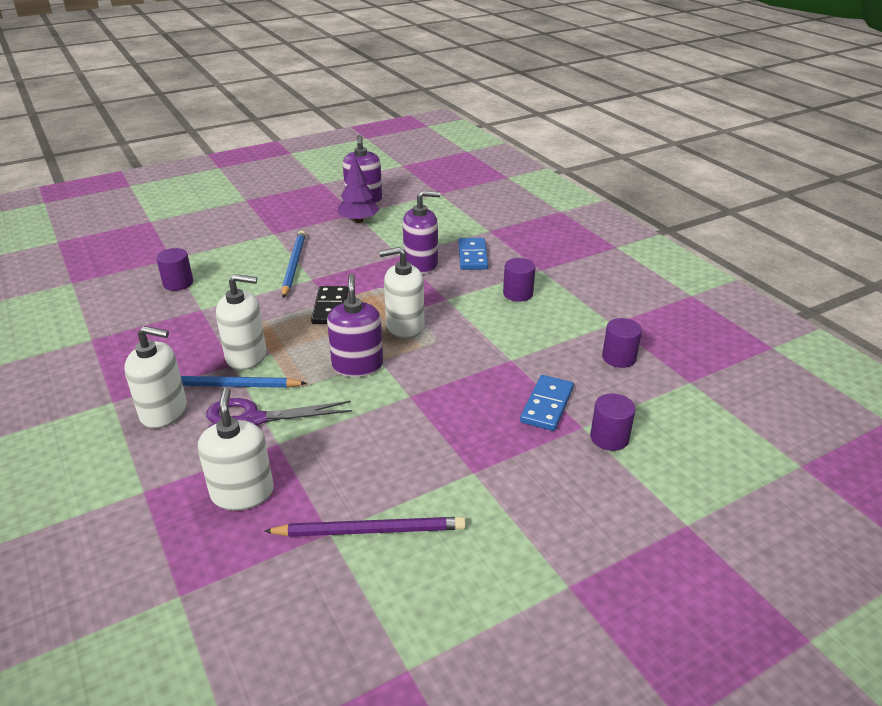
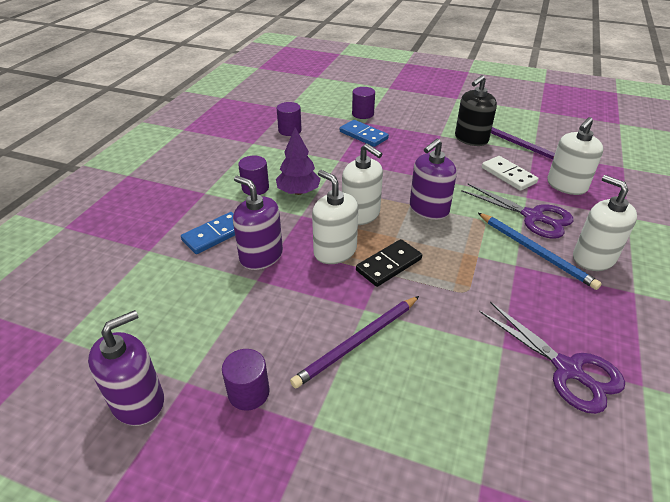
camera: 130 degrees left, 5 degrees up
(148, 320) = (568, 369): none -> purple scissors
(178, 283) = (502, 412): purple cylinder -> purple cylinder (248, 392)
(246, 356) = (499, 264): white soap dispenser -> white soap dispenser (335, 251)
(294, 265) = (357, 342): blue pencil -> purple pencil
(324, 461) = (508, 175): none -> white domino
(358, 220) = (204, 364): purple tree -> purple tree (298, 192)
(430, 494) = (471, 139): none -> black soap dispenser
(547, 405) = (363, 135): blue domino -> blue domino turned 60 degrees clockwise

